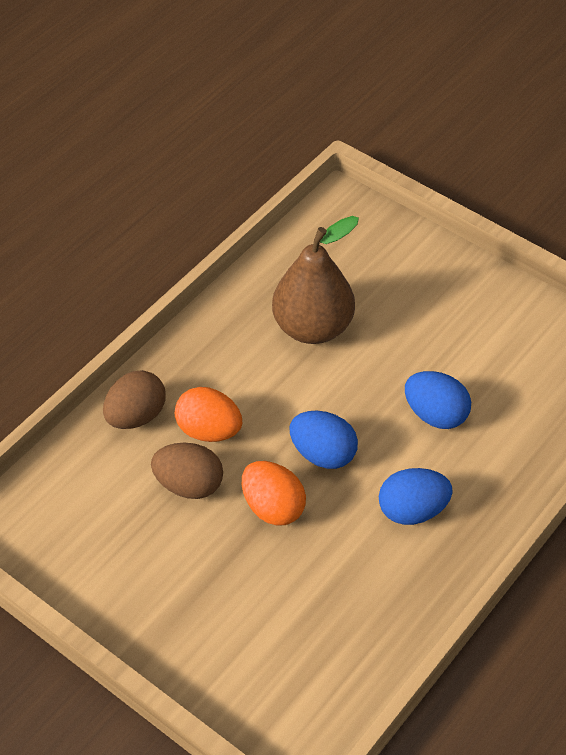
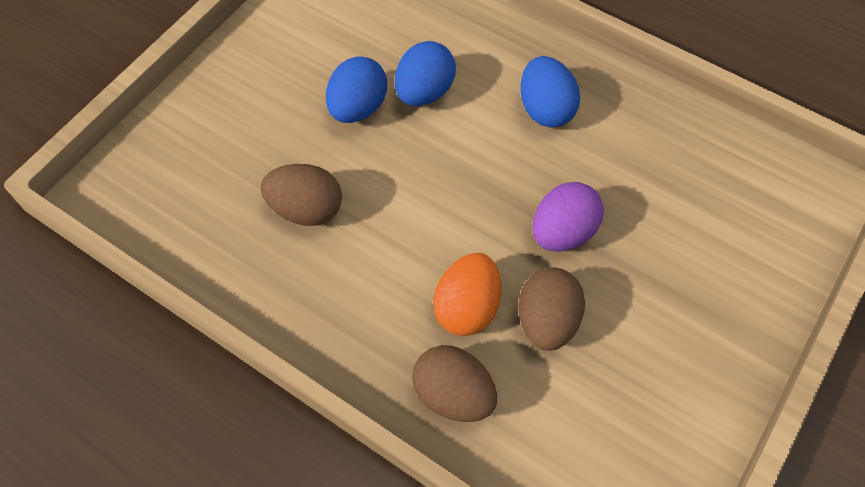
camera: 95 degrees left, 10 degrees up
(273, 507) = (562, 232): orange egg -> purple egg
(313, 327) = (306, 209): brown pear -> brown egg
(323, 454) = (486, 189): blue egg -> blue egg (358, 108)

